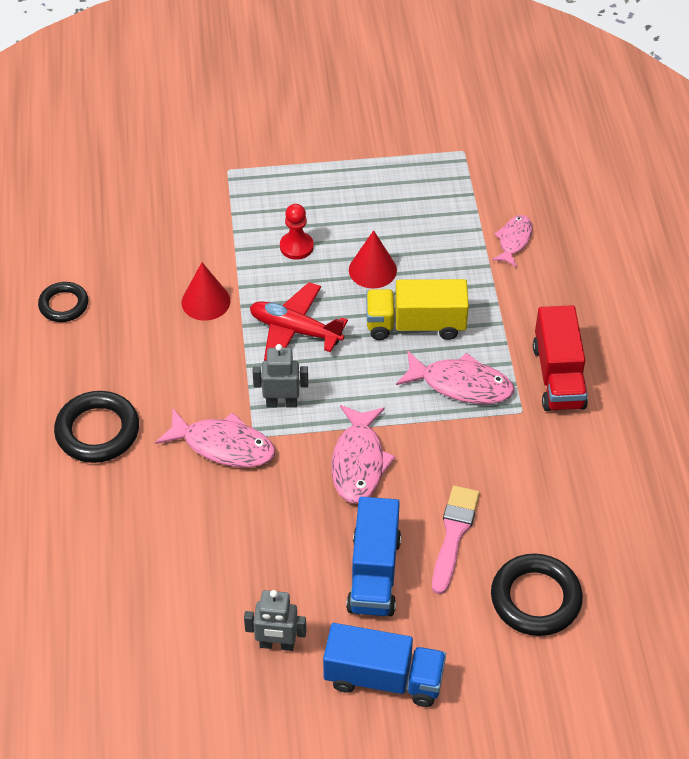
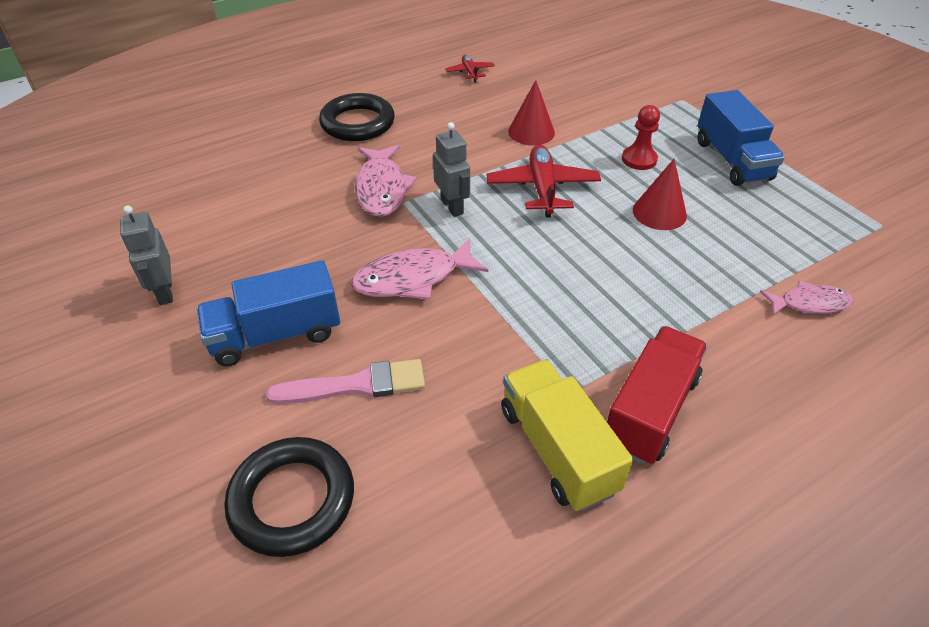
camera: 65 degrees right, 5 degrees down
(63, 305) = (470, 72): black ring -> red plane
(384, 678) = (138, 387): blue truck -> blue truck (732, 160)
(415, 325) = (618, 263): yellow truck -> yellow truck (557, 449)
(461, 385) = (568, 324): pink fish -> none
(558, 376) = (650, 410): red truck -> red truck turned 150 degrees clockwise

